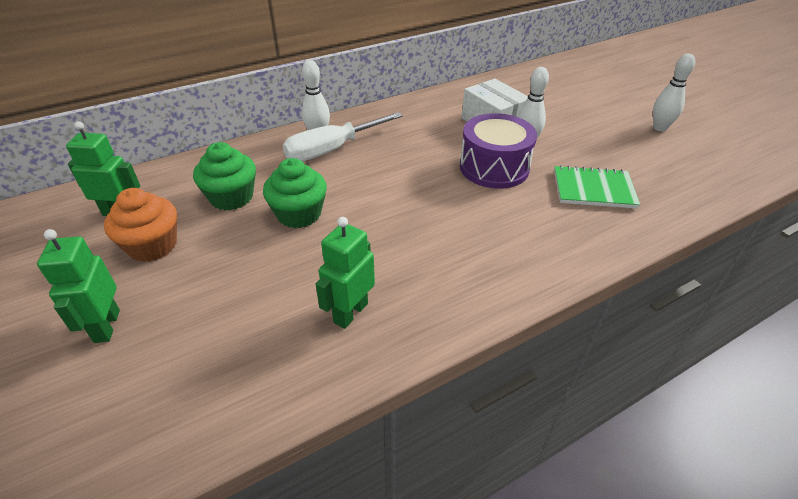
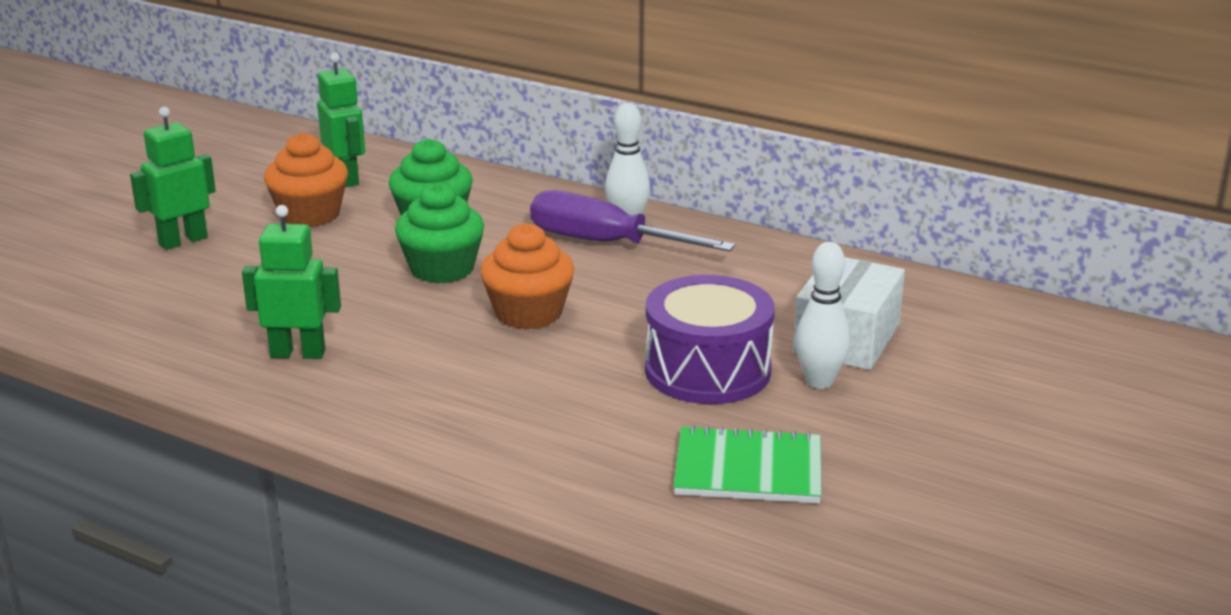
camera: 60 degrees right, 15 degrees down
(332, 149) = (606, 243): white screwdriver -> purple screwdriver
(385, 201) = (528, 313): none -> orange cupcake
(593, 189) = (748, 470): green notebook -> green notebook turned 60 degrees counterclockwise
(659, 128) = (1073, 510): white bowling pin -> none

